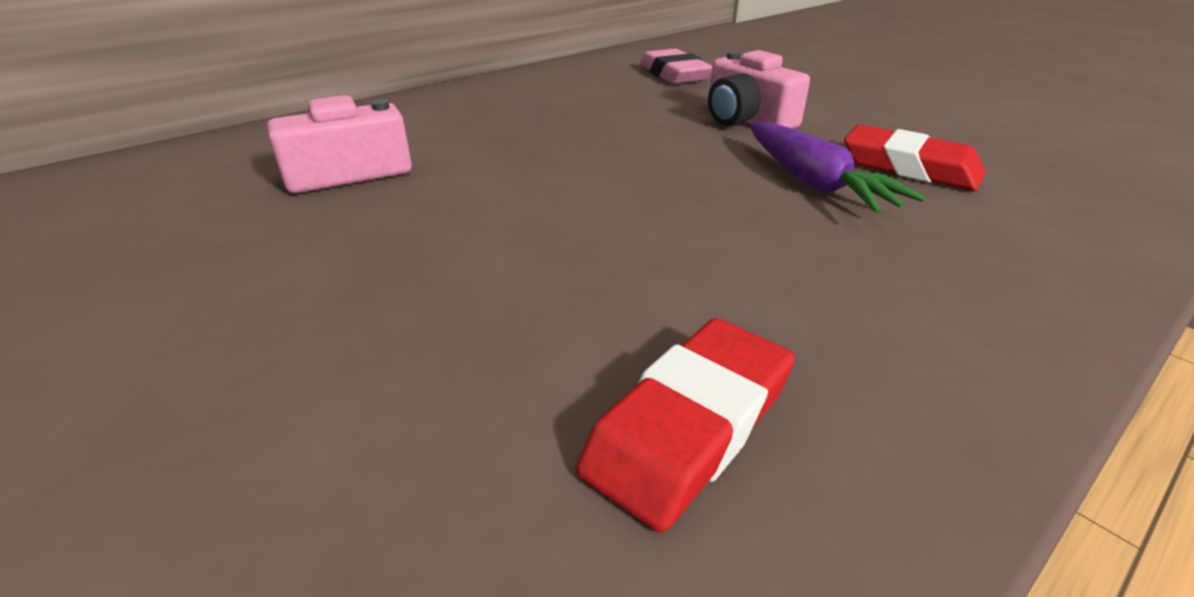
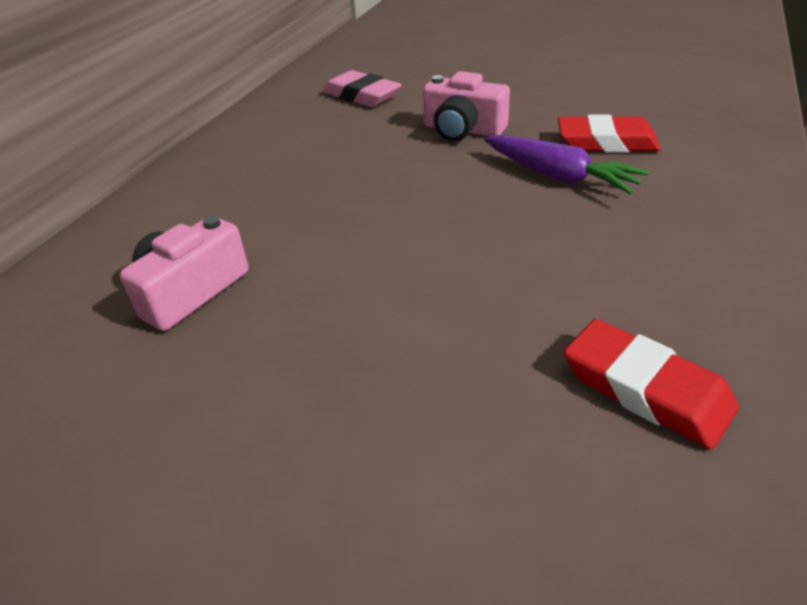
camera: 25 degrees left, 5 degrees up
(689, 426) = (645, 389): red eraser -> red eraser turned 60 degrees counterclockwise

